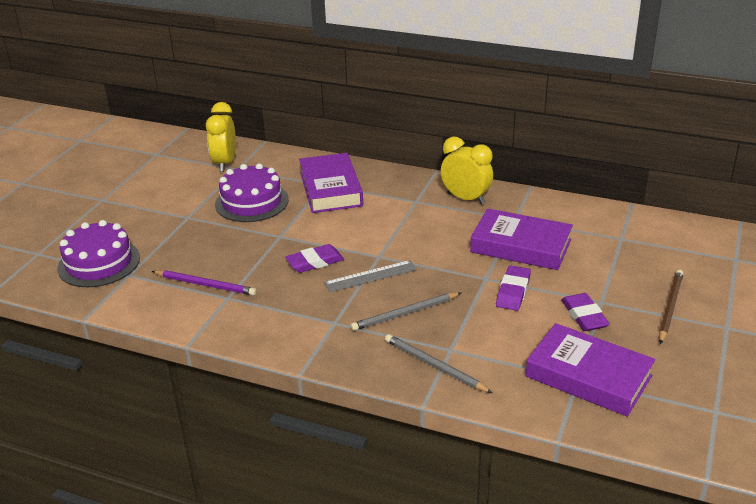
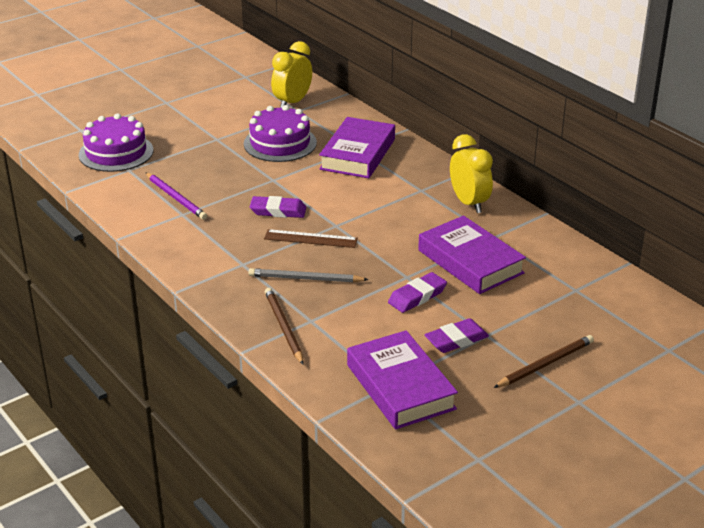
camera: 30 degrees right, 0 degrees up
(370, 276) = (311, 239): grey ruler -> brown ruler
(435, 366) = (284, 327): grey pencil -> brown pencil
(584, 316) = (456, 340): purple eraser -> purple eraser turned 45 degrees clockwise

